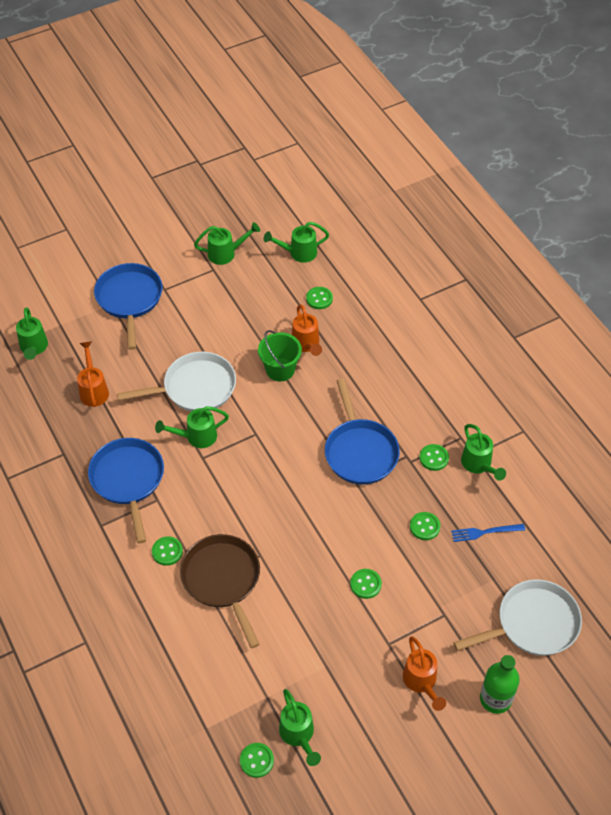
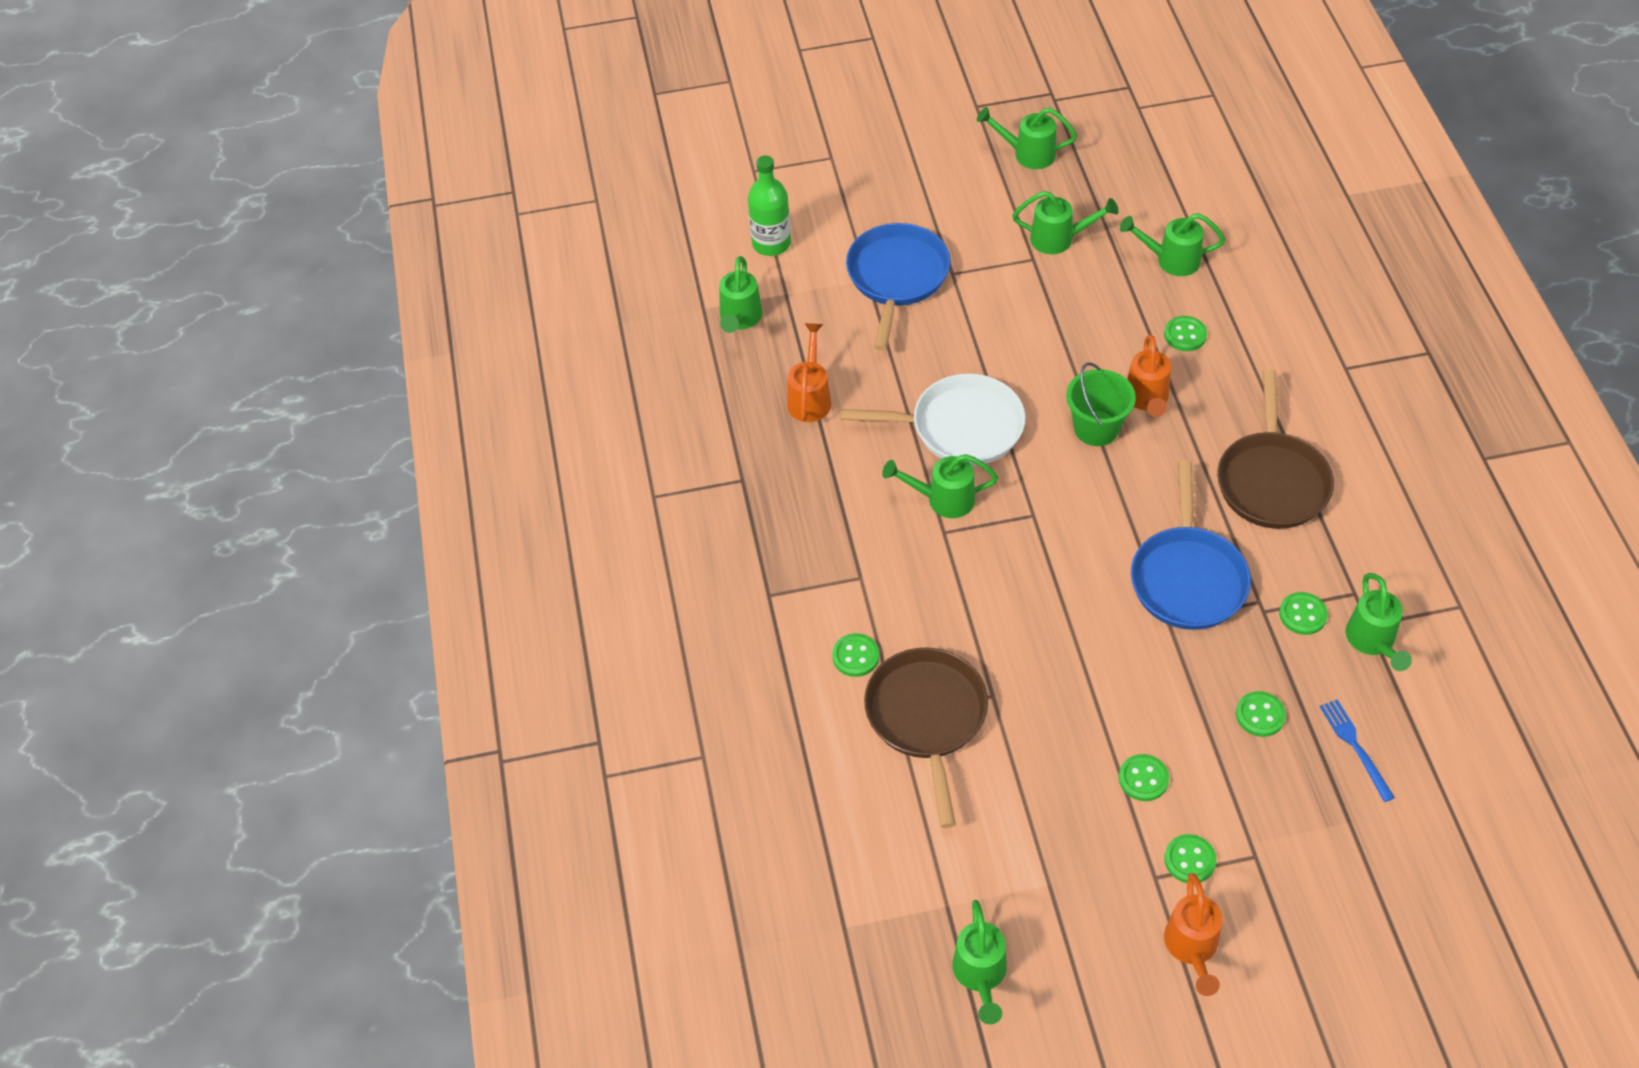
camera: 20 degrees right, 0 degrees up
(128, 480) = (826, 539): blue pan -> none
(192, 202) = (1027, 154): none -> green watering can
(256, 760) = (907, 995): green button -> green button (1189, 860)
(394, 379) = (1271, 480): none -> brown pan
(485, 532) = (1355, 747): blue fork -> blue fork turned 60 degrees clockwise
(495, 699) = (1303, 1005): green bottle -> green bottle (771, 243)
(532, 624) = (1395, 906): white pan -> none

